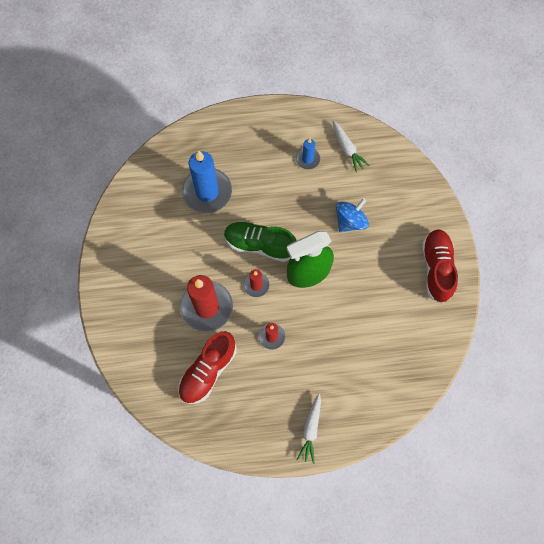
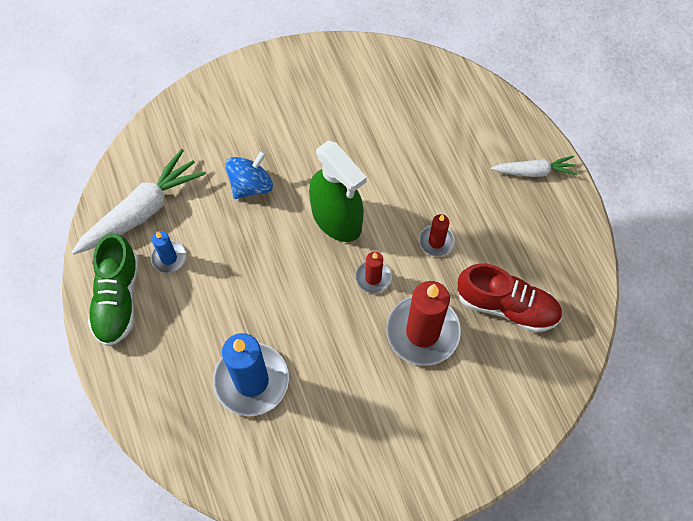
camera: 105 degrees left, 5 degrees down
(259, 245) = (314, 288): green shoe -> green shoe (118, 299)
(347, 149) = (142, 211): white carrot -> white carrot, size x1.75
(350, 221) = (251, 185): blue spinning top -> blue spinning top turned 105 degrees clockwise
(436, 268) = (290, 78): red shoe -> none

